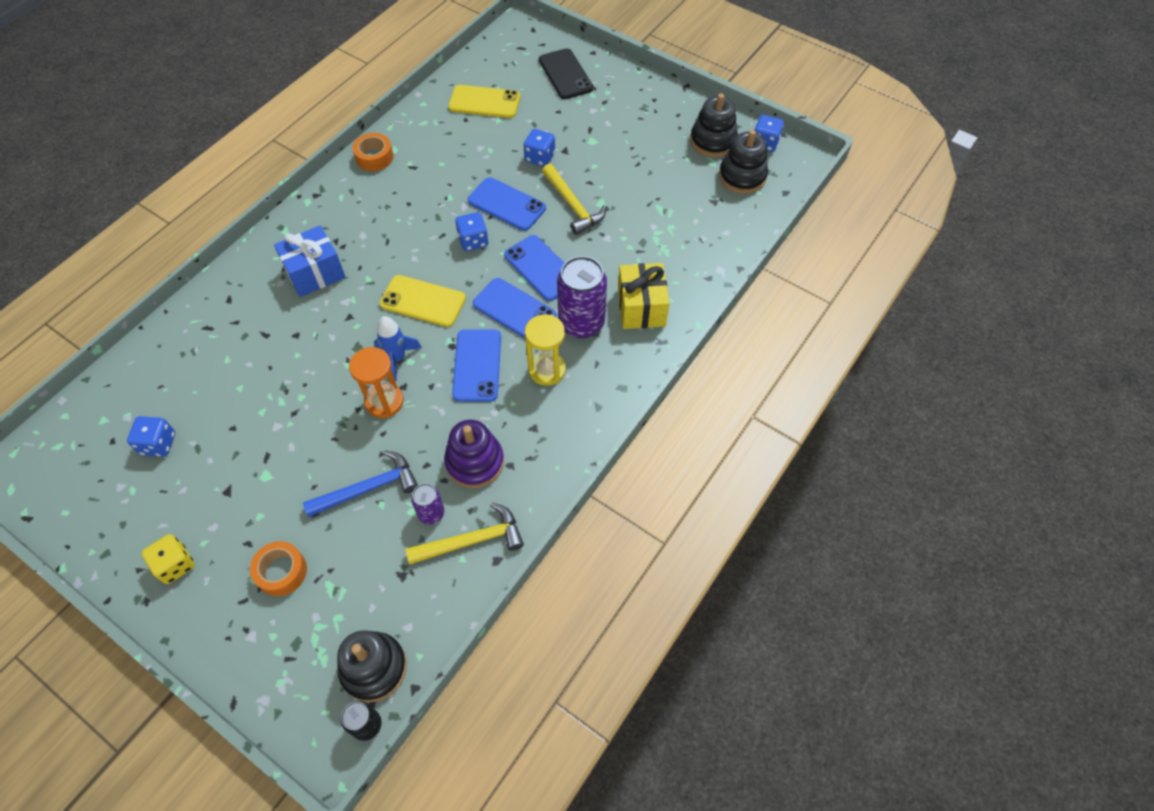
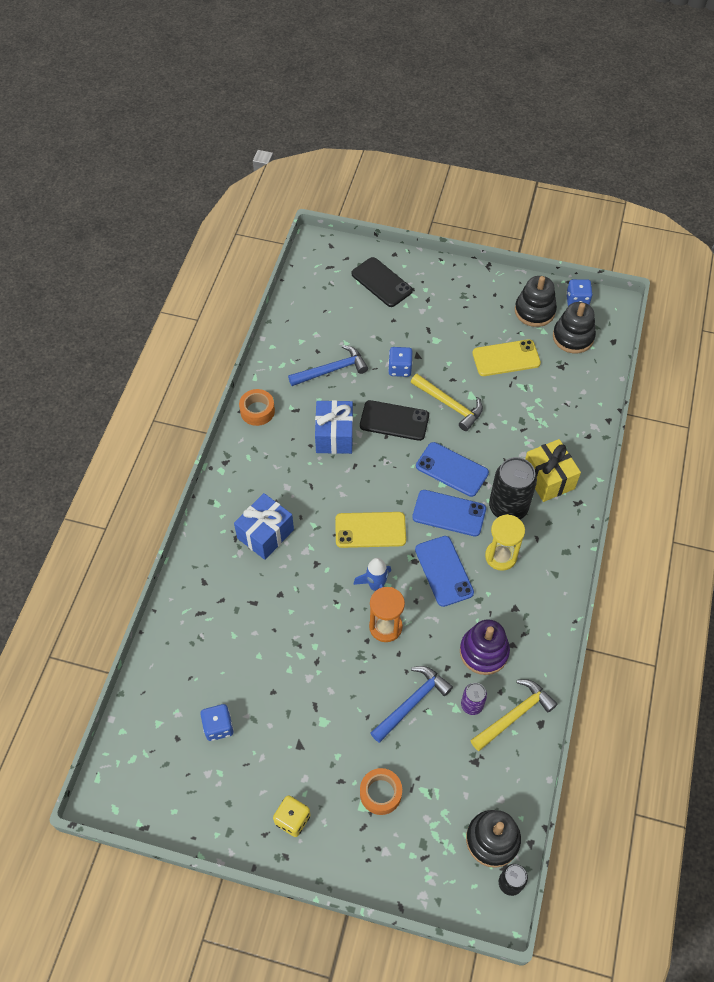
camera: 20 degrees left, 0 degrees up
(437, 201) = (334, 436): none -> blue gift
(470, 140) = (332, 370): none -> blue hammer
(473, 241) = (383, 463): blue dice -> none
(484, 102) = (325, 329): yellow phone -> yellow phone (506, 358)
(506, 204) = (394, 421): blue phone -> black phone
(581, 323) = (508, 507): purple can -> black can

